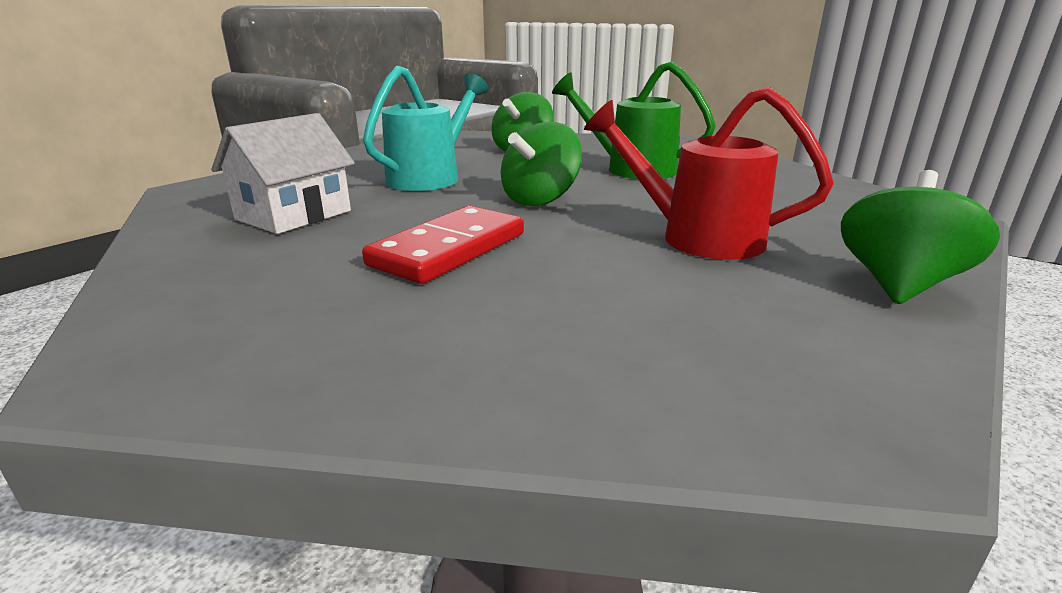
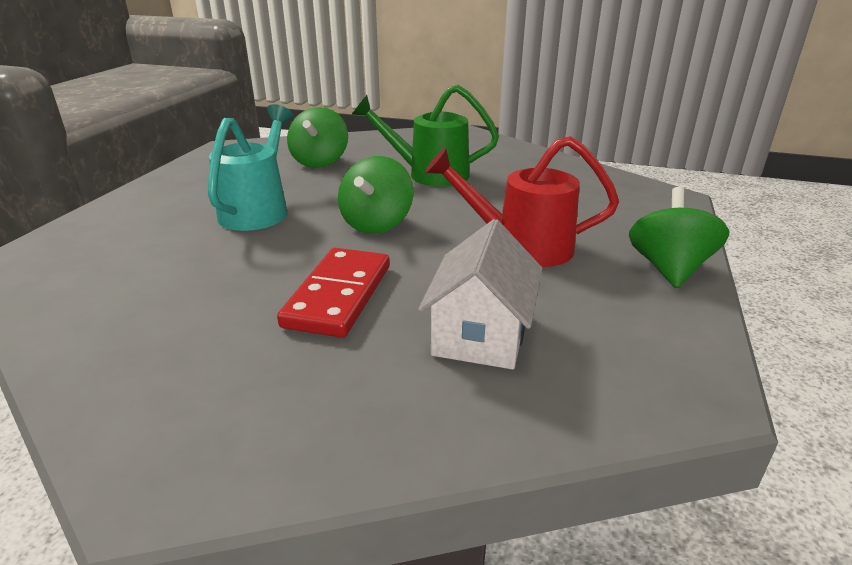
camera: 20 degrees left, 5 degrees up
(294, 215) = (160, 280): white house -> white house (480, 334)

